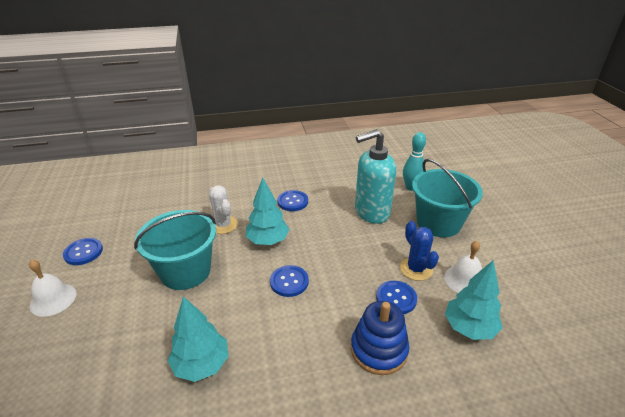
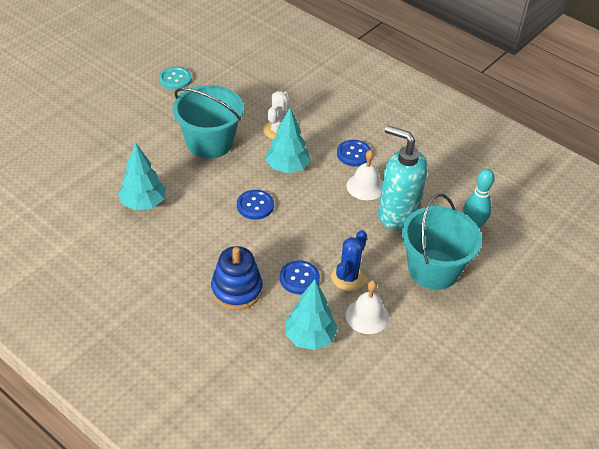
camera: 50 degrees right, 10 degrees up
(53, 299) = (126, 98): white bell -> white bell (365, 186)
(83, 252) = (175, 79): blue button -> turquoise button

